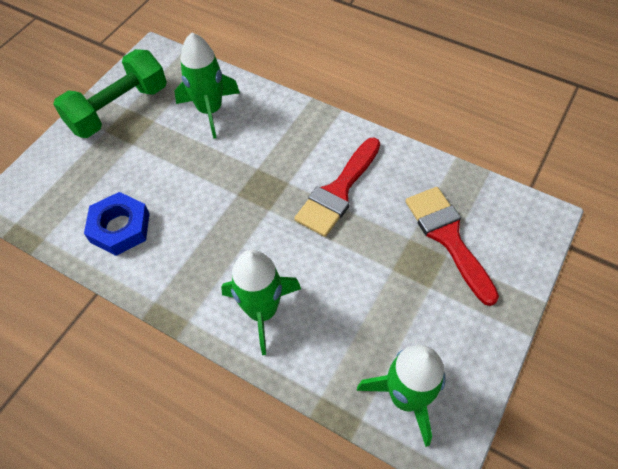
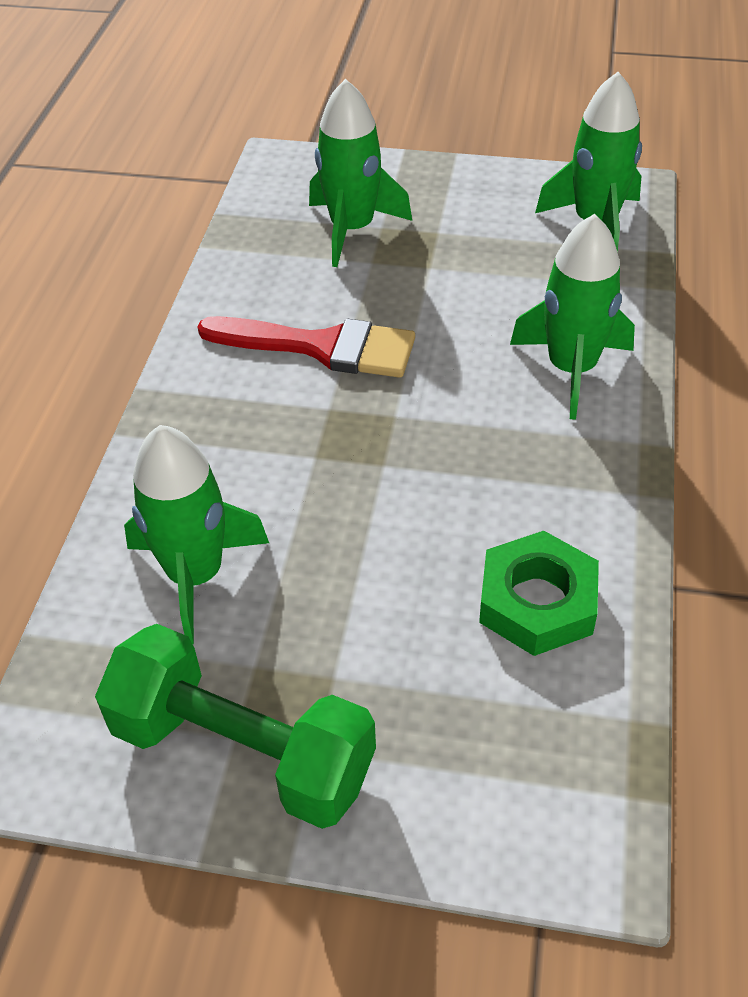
camera: 110 degrees left, 10 degrees down
(120, 228) = (537, 602): blue nut -> green nut
(448, 237) = (352, 229): red brush -> green rocket

